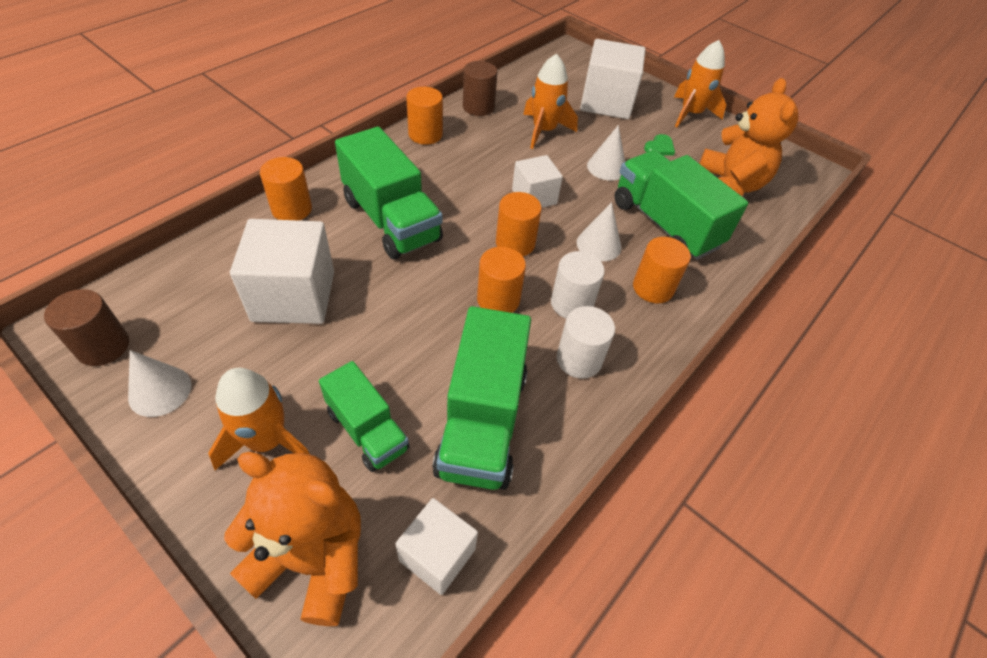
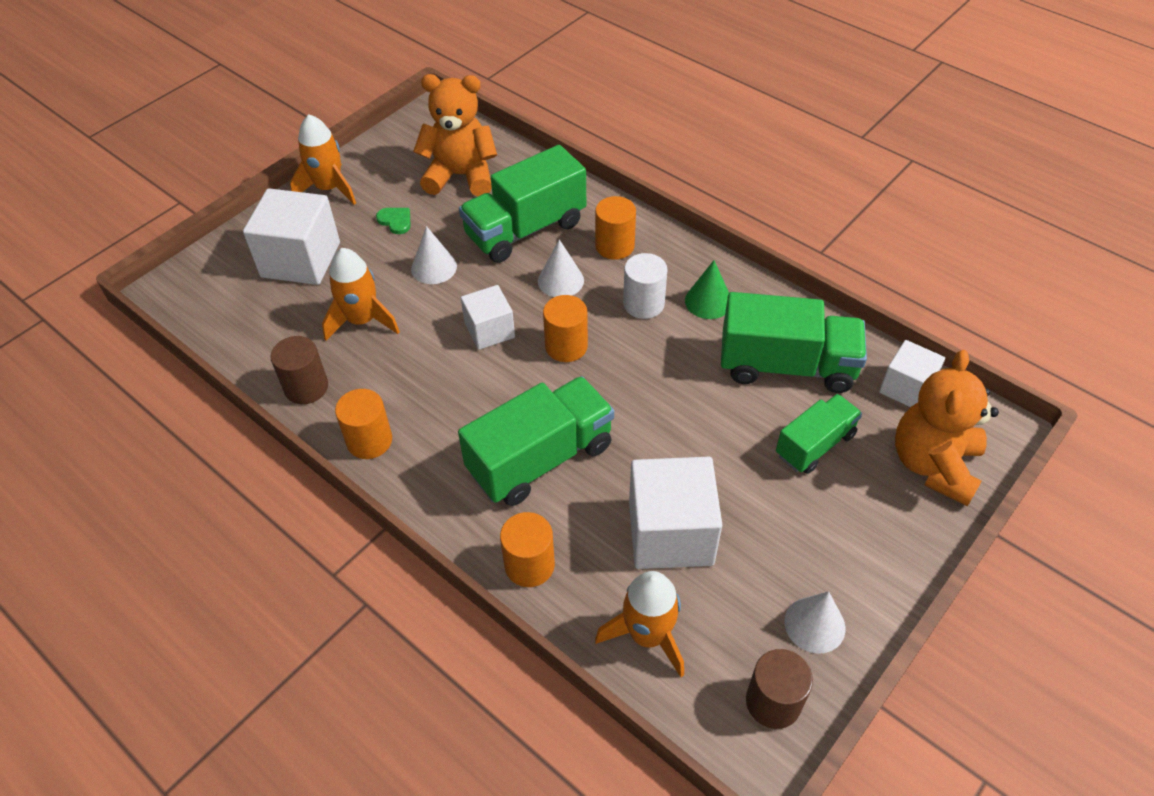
camera: 85 degrees left, 0 degrees up
(267, 441) = (844, 518): orange rocket -> orange rocket (648, 635)
(498, 299) = (647, 358): orange cylinder -> none
(579, 359) = (708, 301): white cylinder -> green cone

